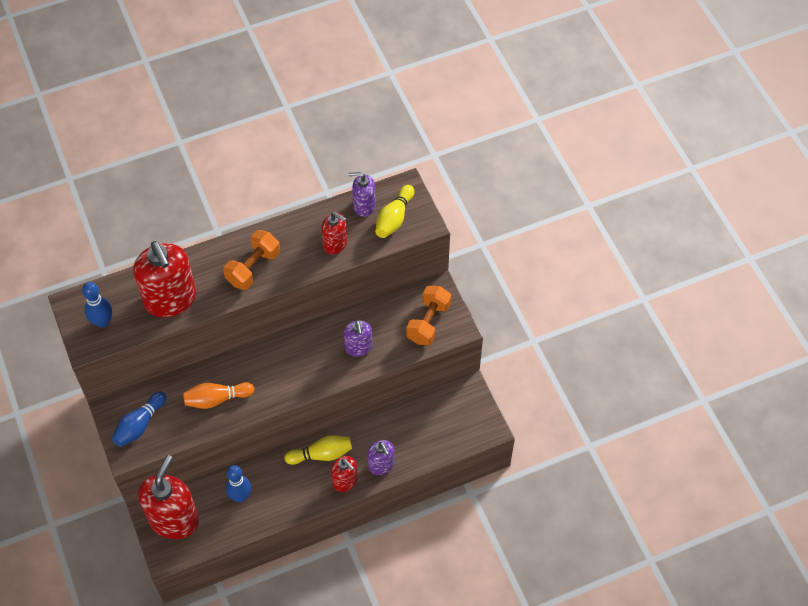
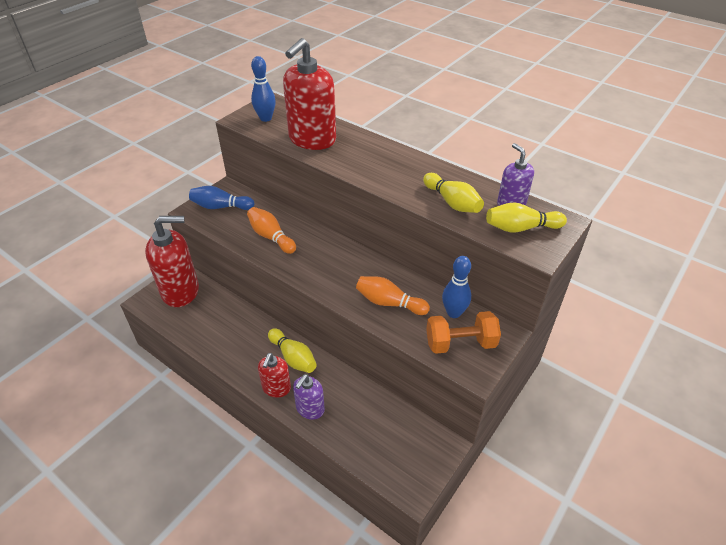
camera: 60 degrees right, 15 degrees down
(240, 496) = (222, 321): blue bowling pin -> blue bowling pin (453, 313)
(253, 268) = (380, 167): orange dumbbell -> none
(335, 244) = (452, 202): red soap dispenser -> yellow bowling pin
(358, 347) = (389, 303): purple soap dispenser -> orange bowling pin

